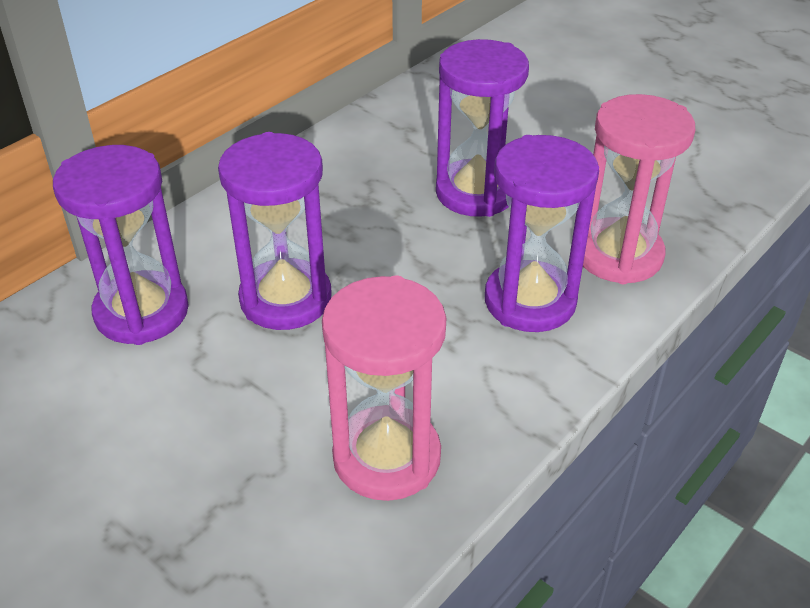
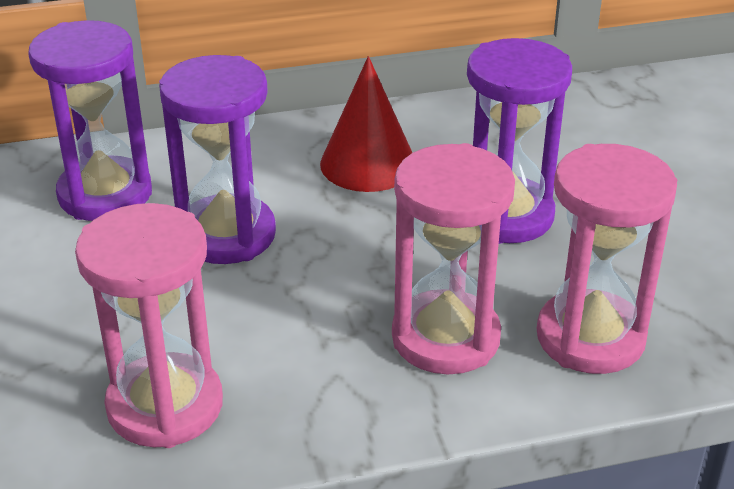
camera: 35 degrees right, 5 degrees down
(335, 195) = (368, 163): none -> red cone
(530, 301) = (445, 338): purple hourglass -> pink hourglass

